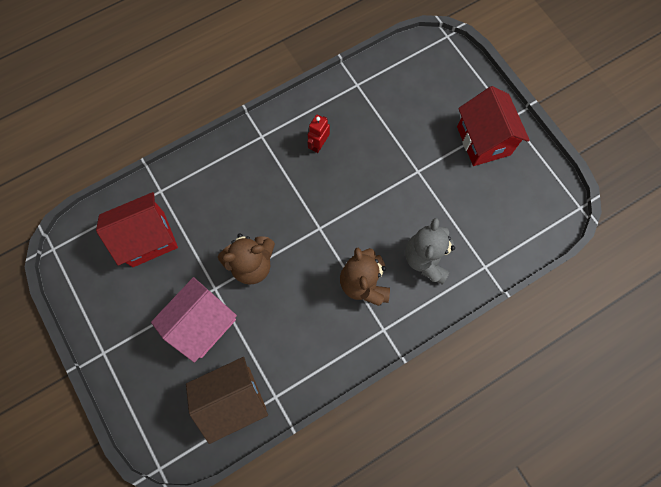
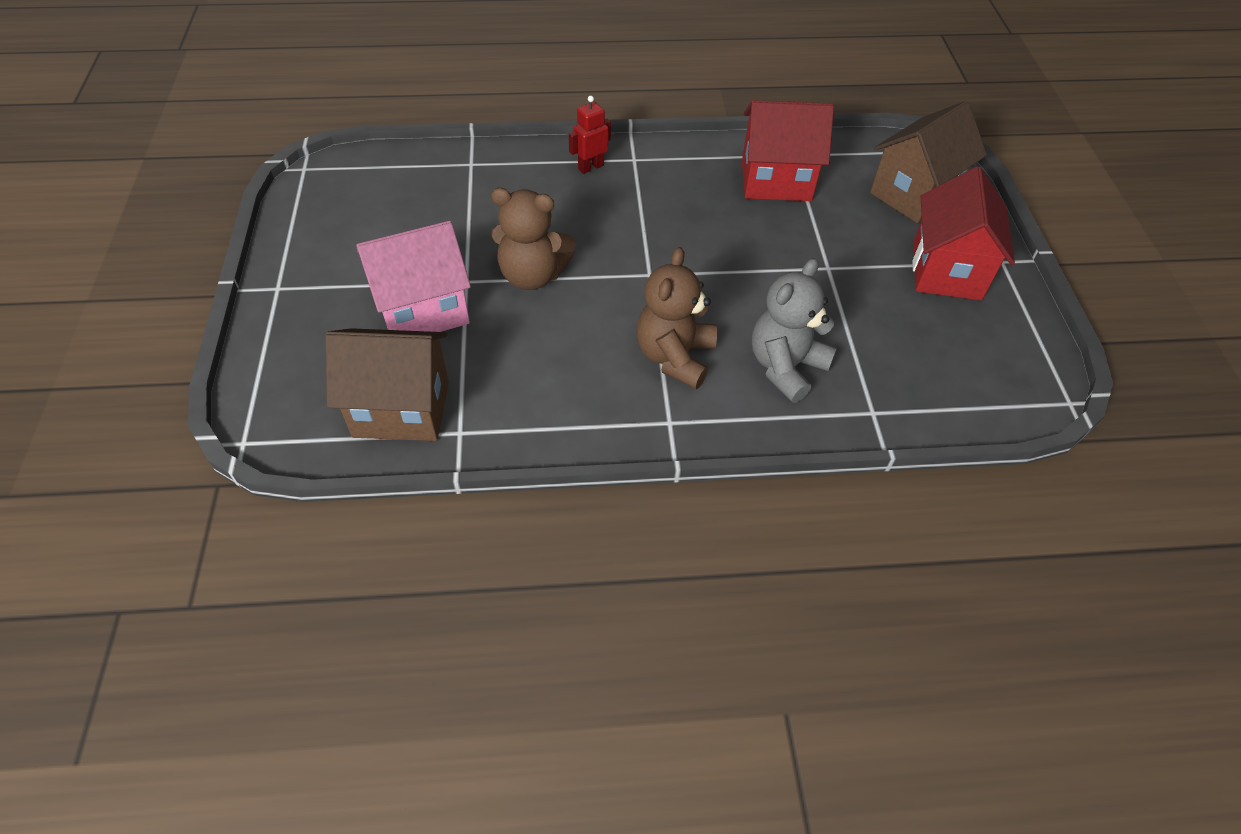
camera: 25 degrees right, 20 degrees down
(148, 239) = (421, 201): red house -> red house (776, 181)
(319, 145) = (704, 192): red robot -> red robot (590, 167)
(441, 85) = (913, 194): none -> brown house

